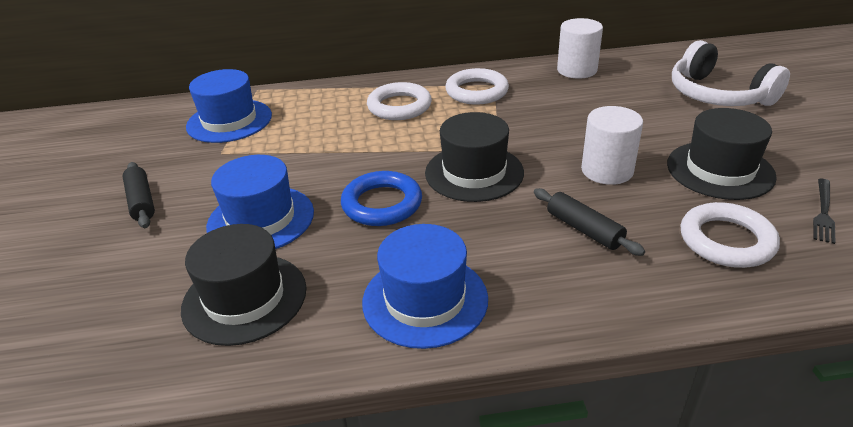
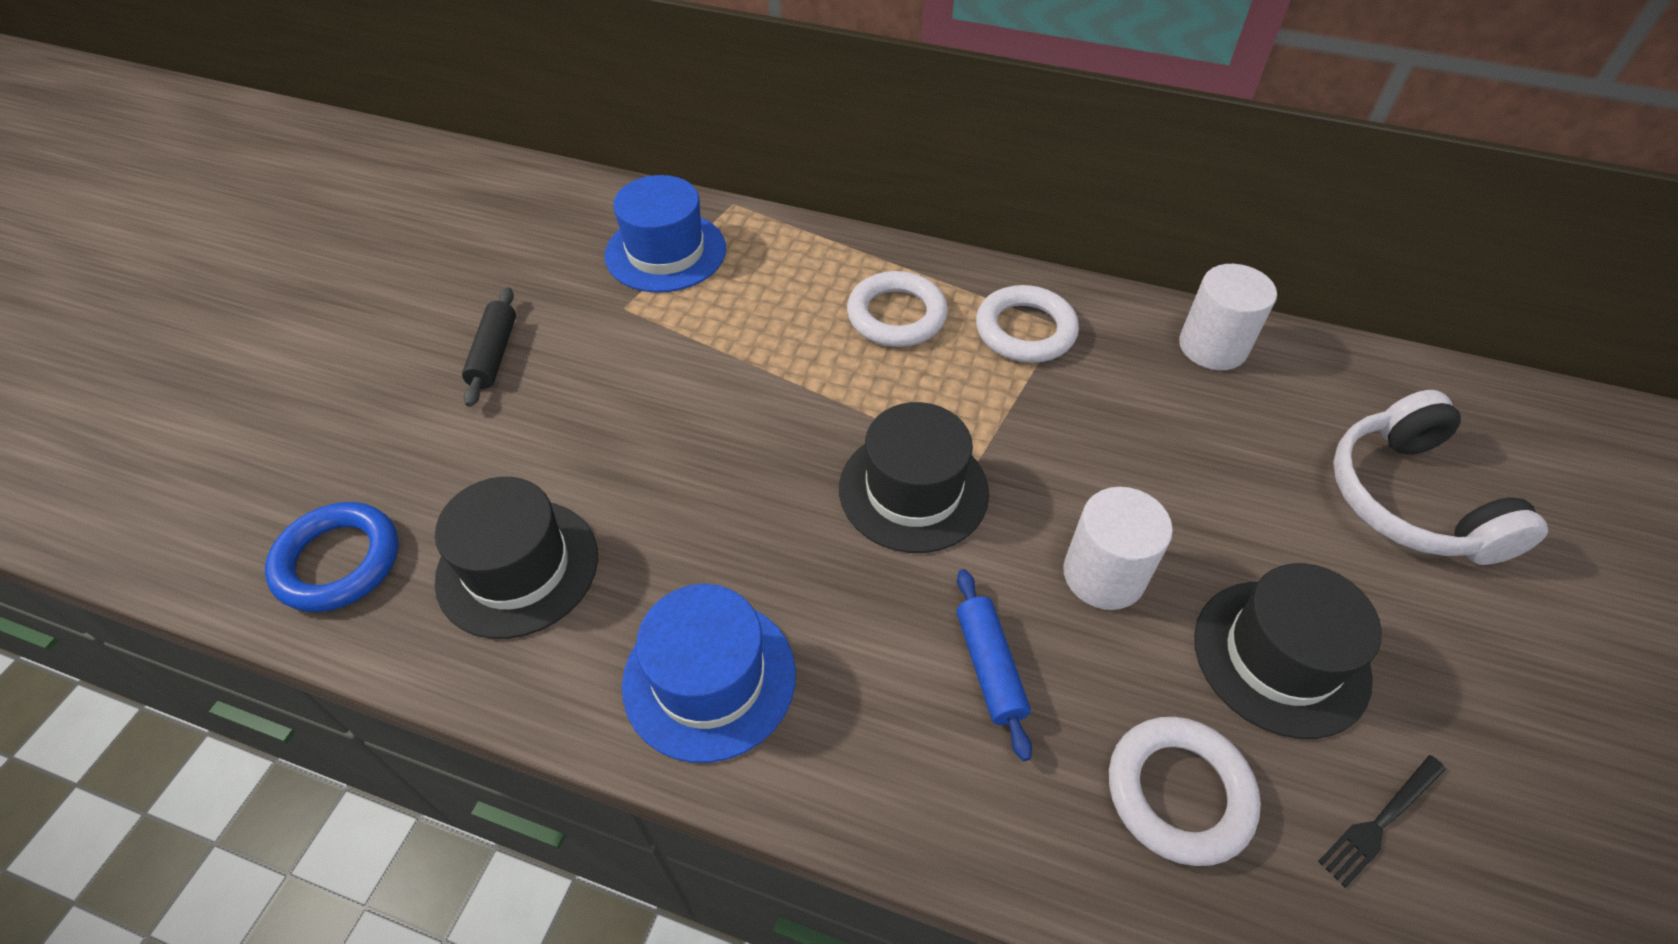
camera: 25 degrees right, 15 degrees up
(261, 219) = (605, 447): blue hat -> none
(382, 204) = (759, 491): blue ring -> blue ring (338, 562)
(584, 229) = (989, 667): black rolling pin -> blue rolling pin

